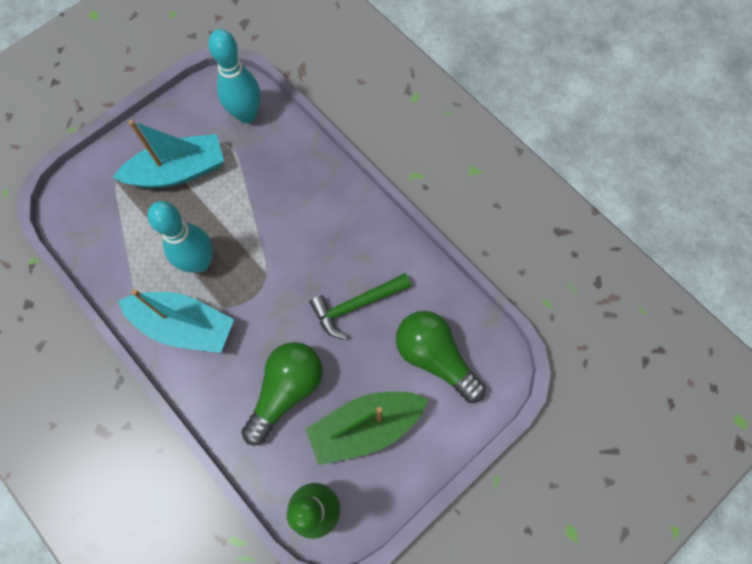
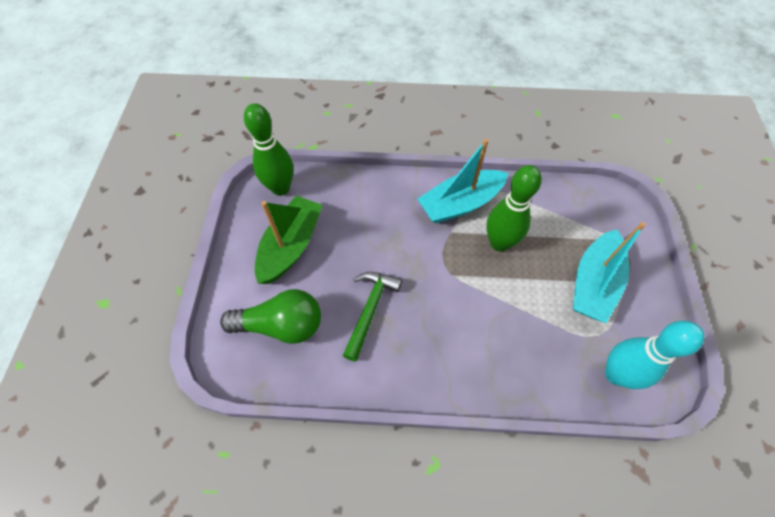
camera: 135 degrees right, 10 degrees down
(200, 262) = (499, 243): turquoise bowling pin -> green bowling pin
(286, 391) = (360, 224): green light bulb -> none

